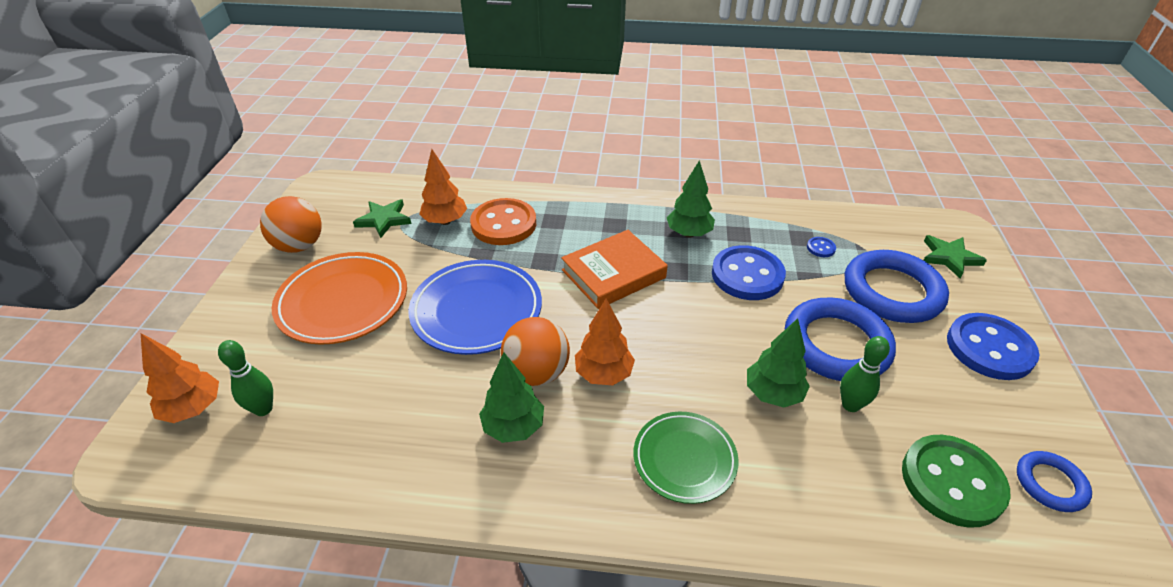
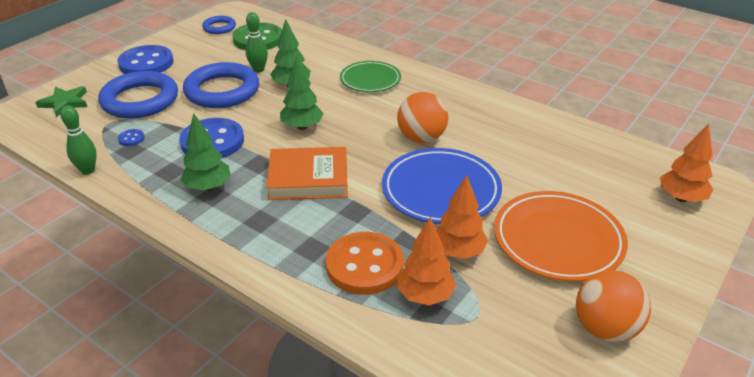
camera: 150 degrees left, 5 degrees down
(263, 409) = (625, 180): green bowling pin -> green bowling pin (88, 170)
(384, 220) = (496, 328): green star -> none
(513, 427) = (454, 119): green tree -> green tree (302, 127)
(604, 374) = (378, 124): orange tree -> orange tree (458, 252)

